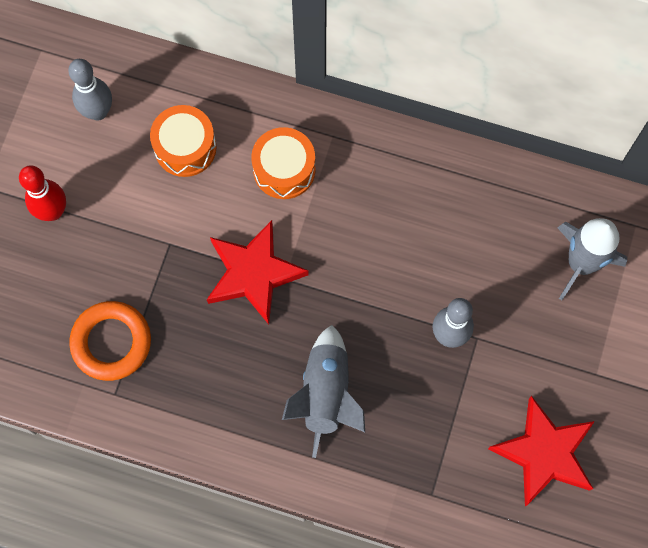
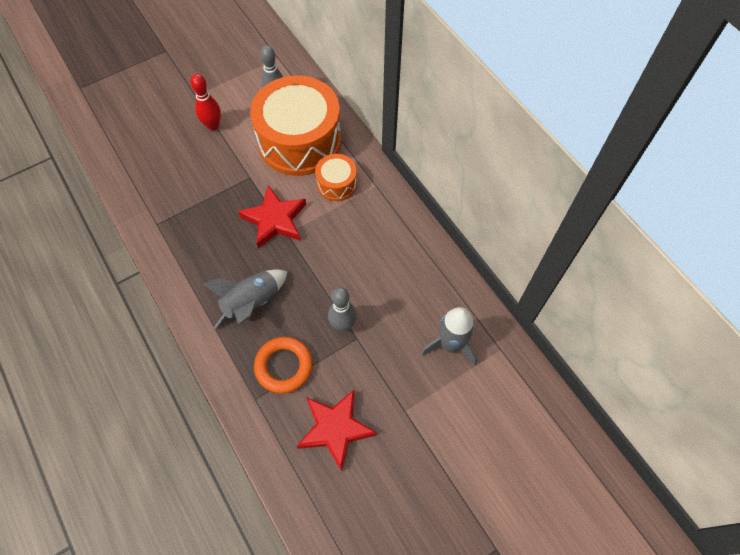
camera: 40 degrees right, 10 degrees down
(111, 342) = (179, 200): orange ring -> orange ring (284, 366)
(185, 147) = (300, 141): orange drum -> orange drum, size x2.14

